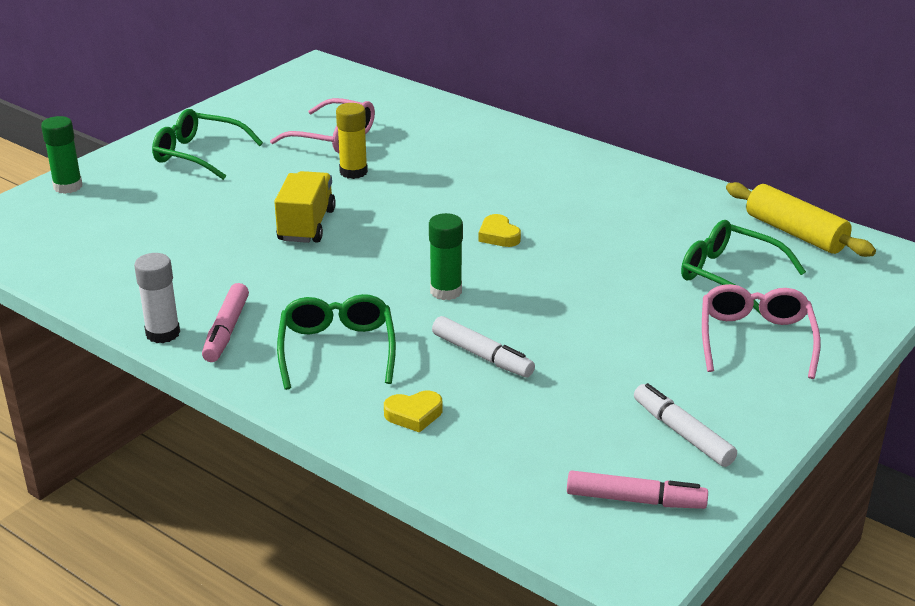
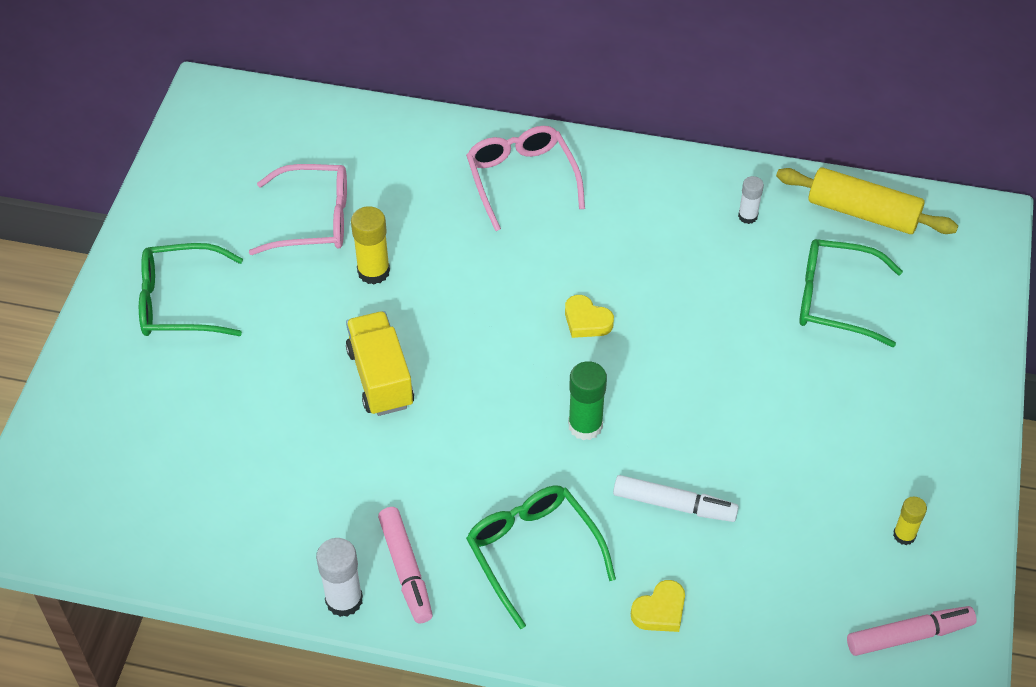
camera: 25 degrees left, 20 degrees up
(68, 186) = (67, 411): green glue stick -> none
(682, 433) = (904, 535): white marker -> yellow glue stick
(687, 212) = (747, 216): none -> white glue stick
(755, 339) = (902, 382): pink glasses -> pink glasses (521, 179)

